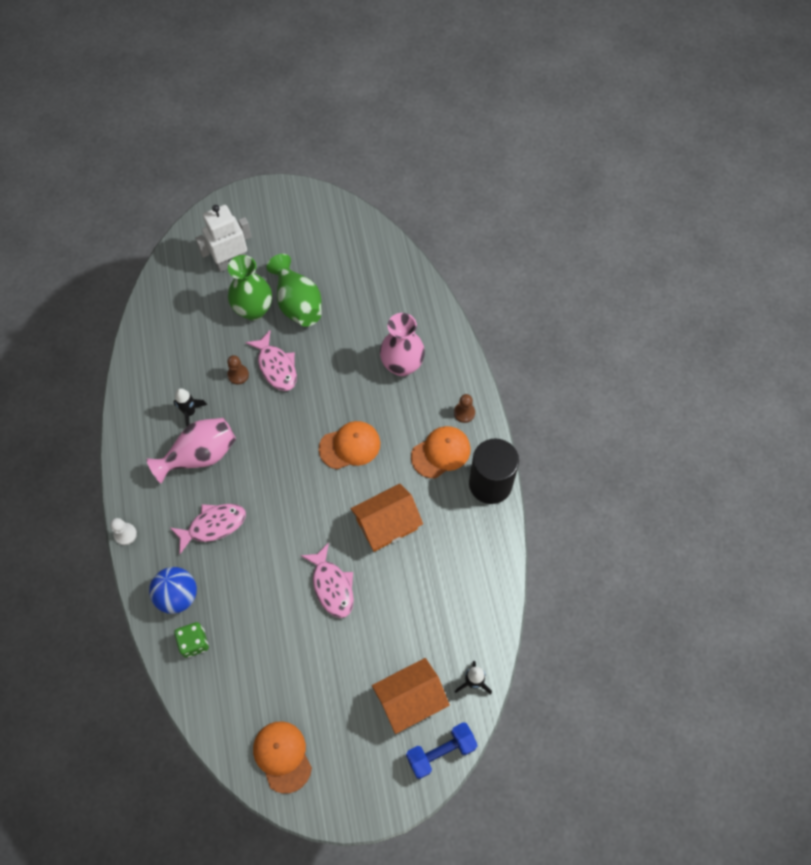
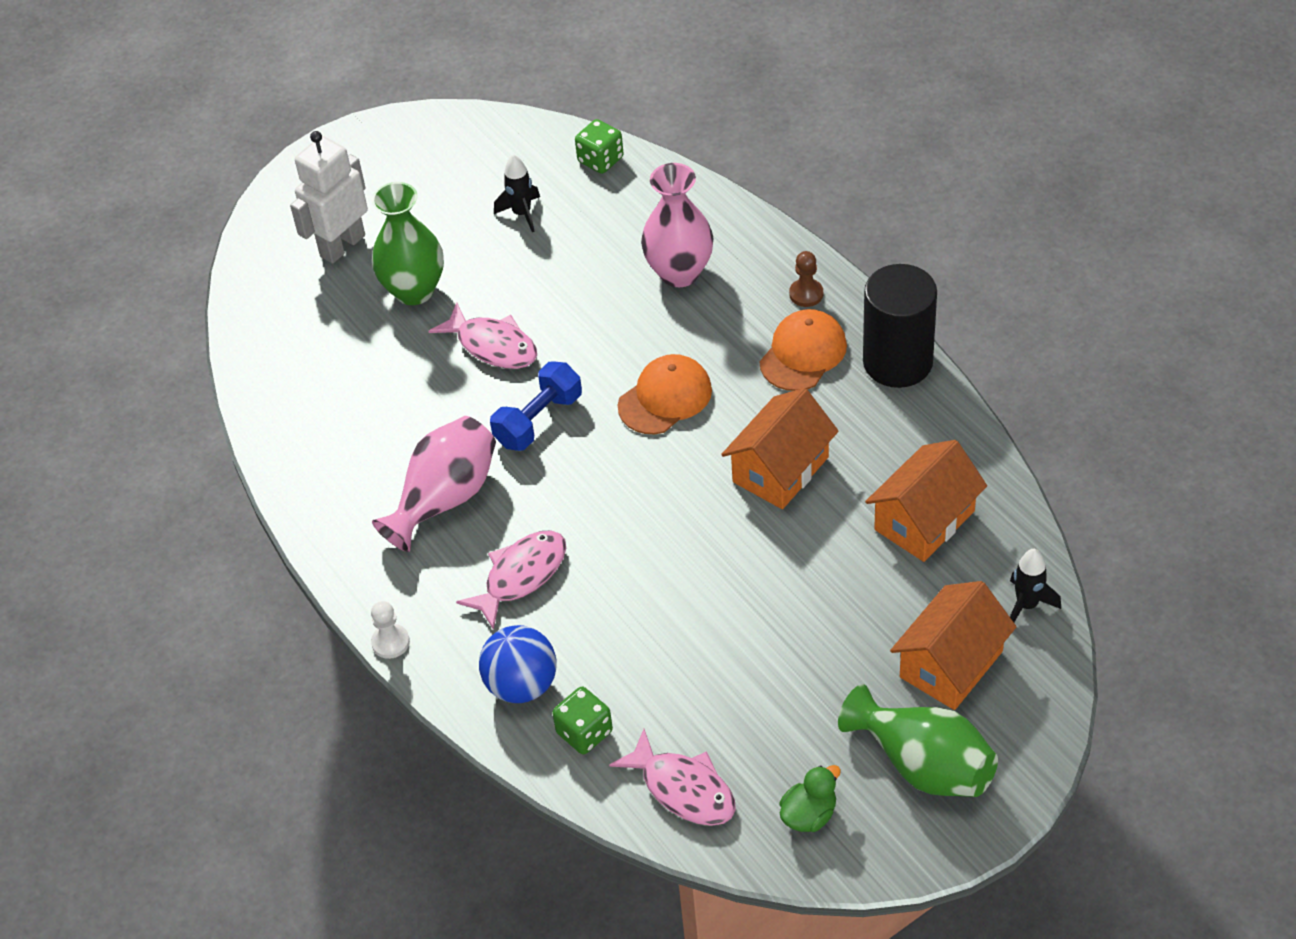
camera: 20 degrees left, 15 degrees down
(190, 412) = (395, 452): black rocket -> black rocket (522, 213)
(238, 375) = (441, 377): brown pawn -> none
(282, 756) = (809, 815): orange cap -> green duck
(297, 303) = (476, 258): green vase -> green vase (923, 765)
(332, 586) = (748, 576): pink fish -> pink fish (683, 789)
(399, 267) = (600, 160): none -> green dice
(441, 752) = (1036, 708): blue dumbbell -> blue dumbbell (538, 420)
(447, 597) = (924, 520): none -> orange house

